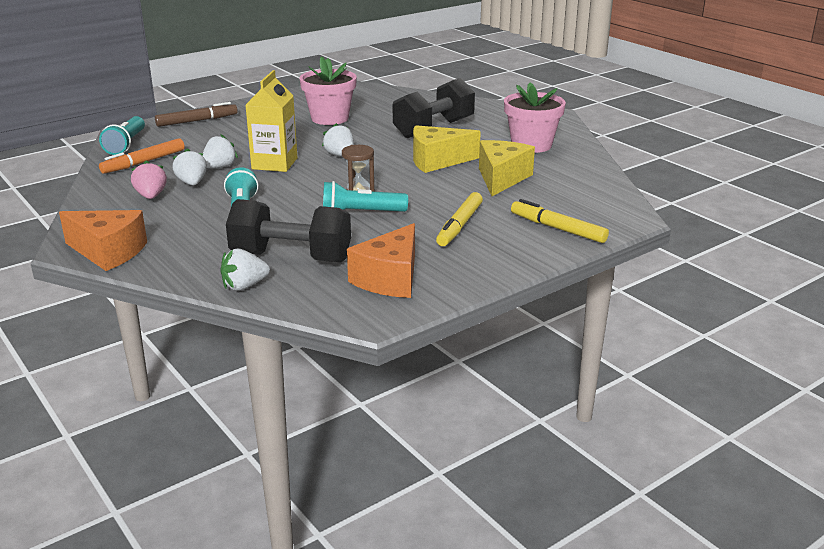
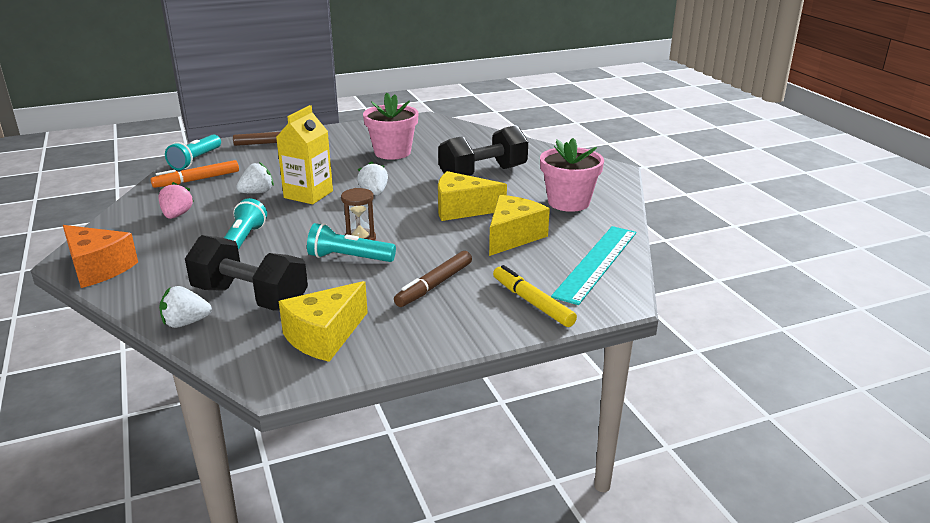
camera: 15 degrees right, 0 degrees up
(192, 183) = (221, 206): white strawberry -> none
(390, 279) = (324, 336): orange cheese -> yellow cheese
(459, 226) = (434, 285): yellow marker -> brown marker
(590, 191) = (596, 263): none -> turquoise ruler

